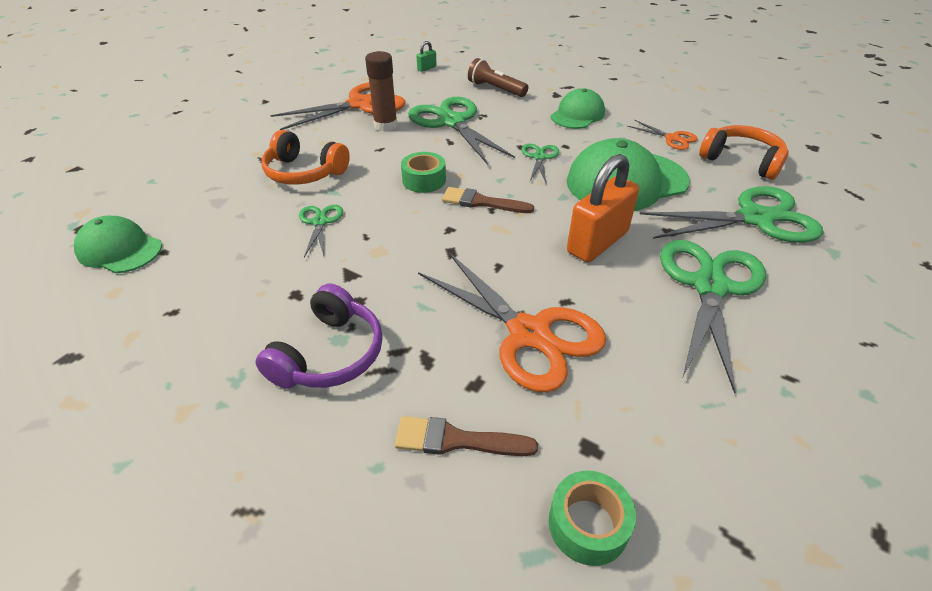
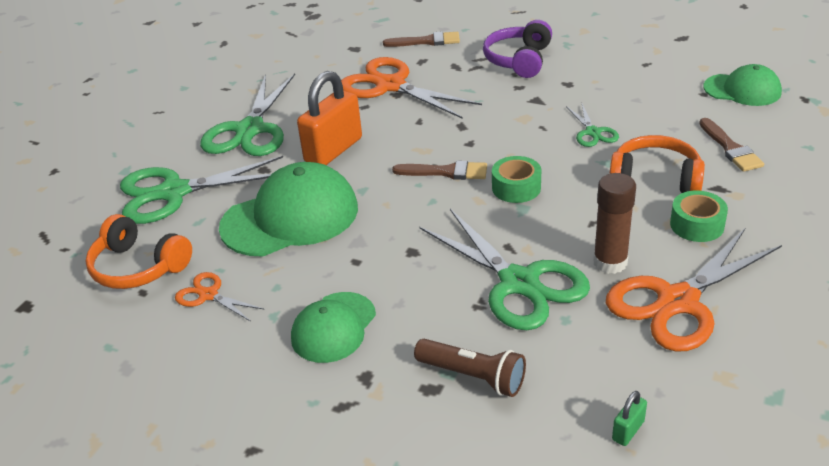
camera: 175 degrees right, 5 degrees down
(215, 188) = (730, 148): none -> brown brush
(539, 157) = (389, 237): green scissors -> none
(588, 524) = (358, 28): green tape -> green tape (697, 225)

